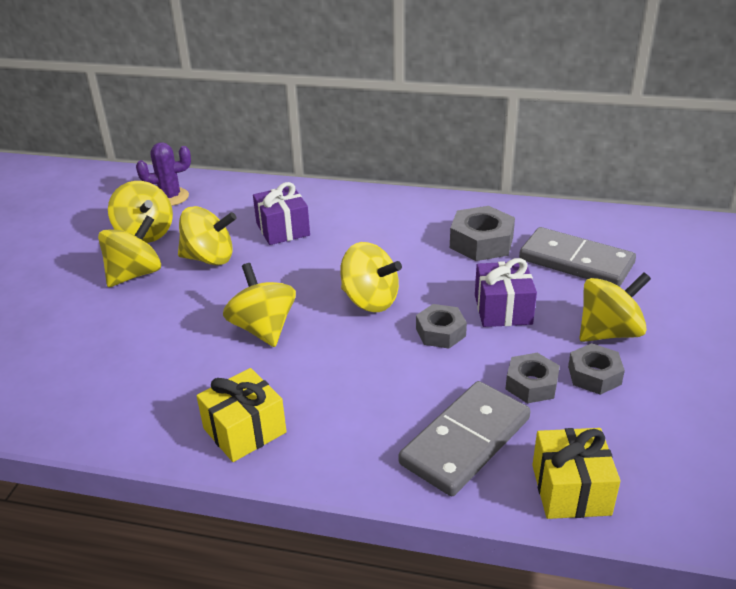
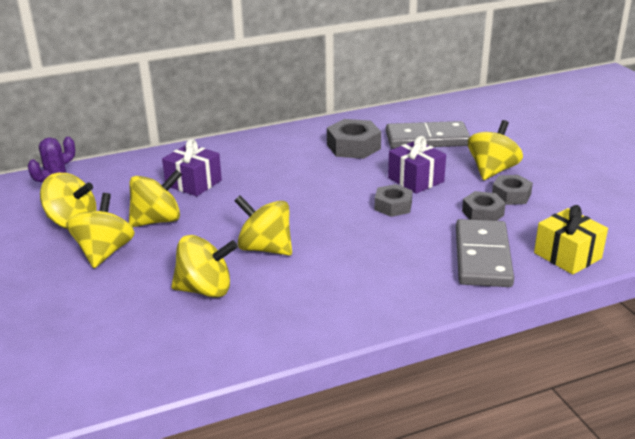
camera: 35 degrees left, 5 degrees down
(244, 430) = (335, 310): yellow gift -> none
(370, 300) = (321, 205): yellow spinning top -> yellow spinning top (205, 289)

